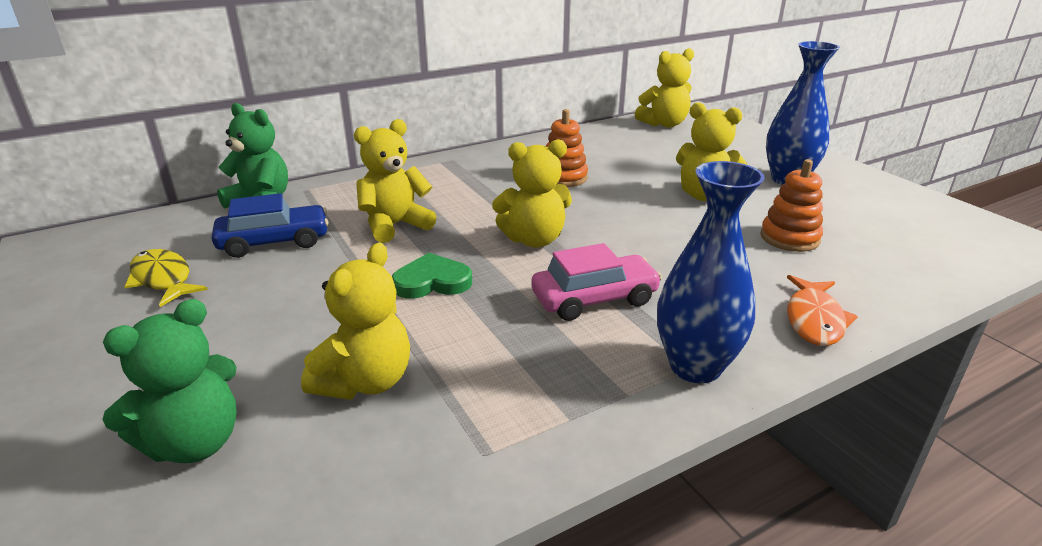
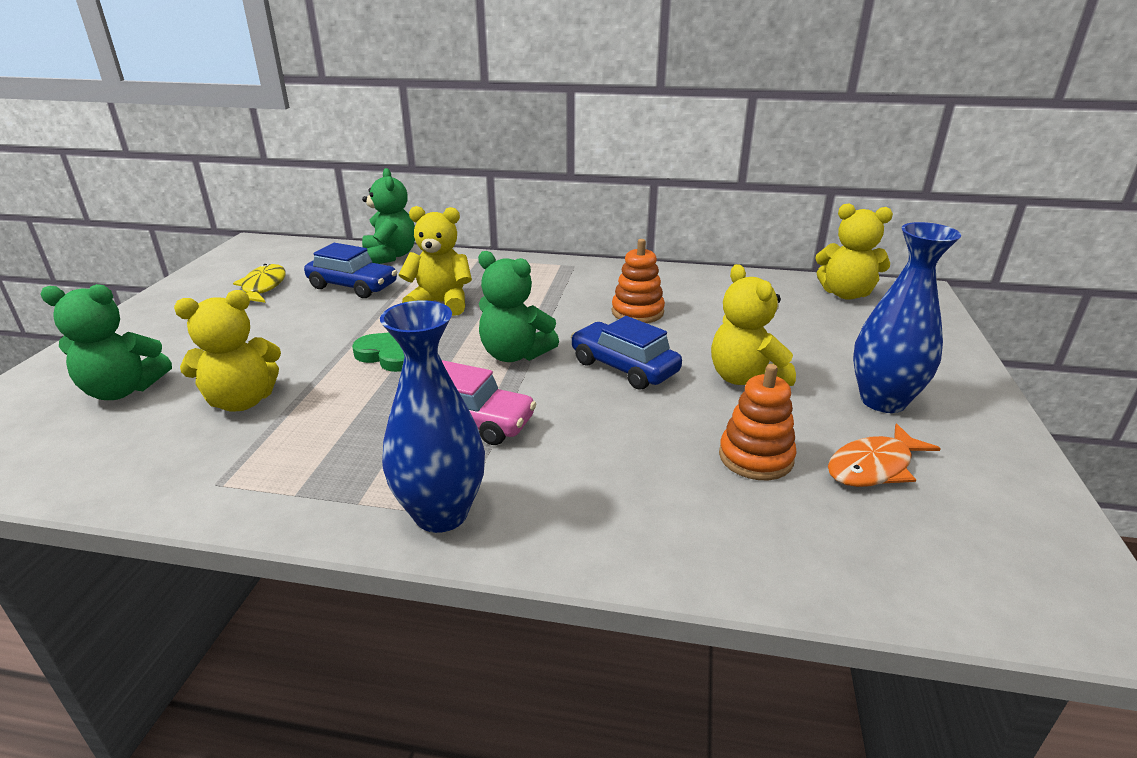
camera: 40 degrees right, 0 degrees up
(534, 240) = (514, 354): yellow teddy bear -> green teddy bear
(624, 217) = (624, 367): none -> blue car
(814, 320) = (619, 540): orange fish -> orange fish (873, 467)

